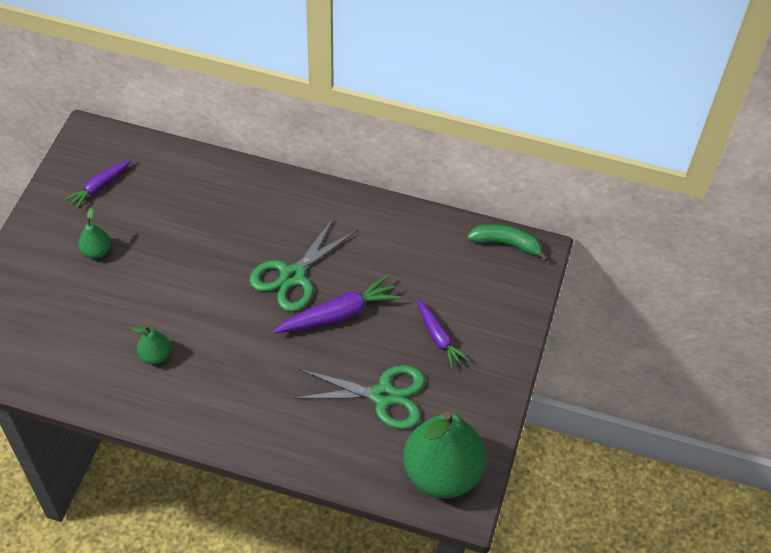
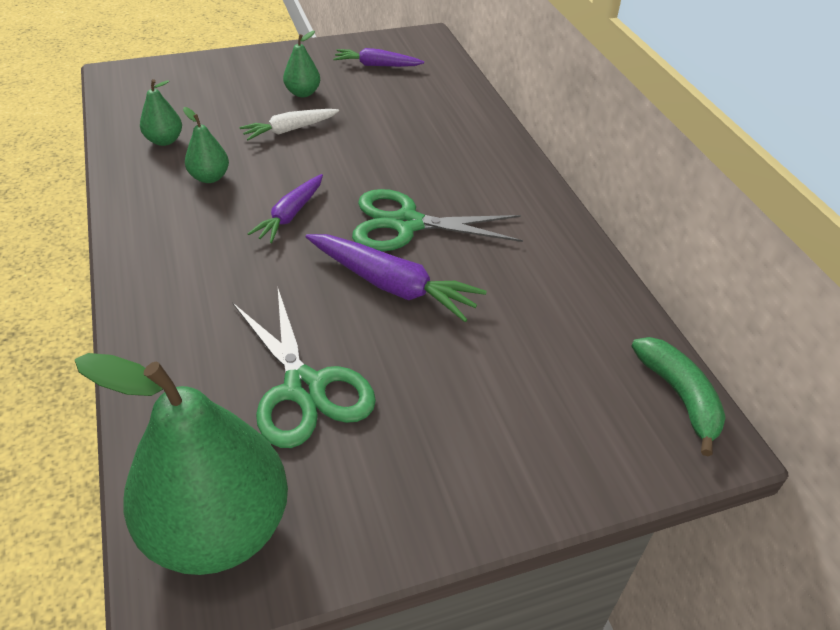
camera: 55 degrees right, 10 degrees down
(86, 363) = (164, 140): none -> green pear
(138, 283) = (289, 130): none -> white carrot
(438, 338) = (450, 400): purple carrot -> purple carrot (290, 215)

